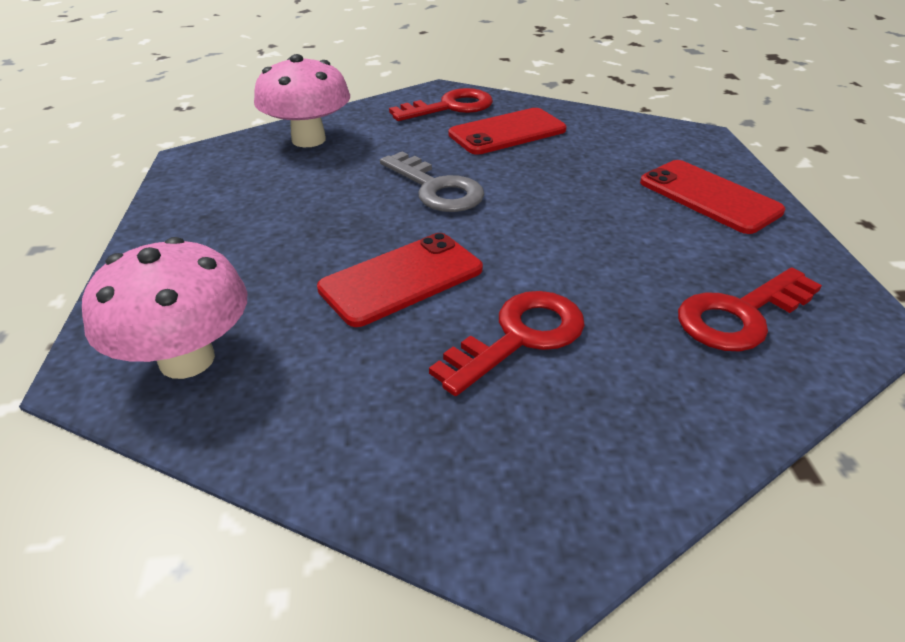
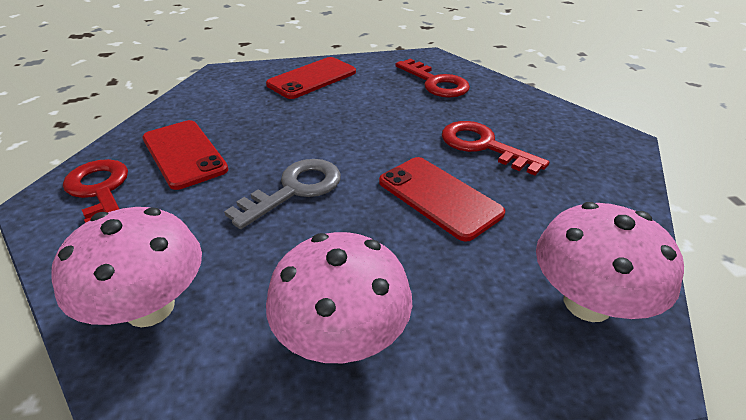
camera: 95 degrees left, 0 degrees up
(236, 211) = (342, 338): none -> pink mushroom

